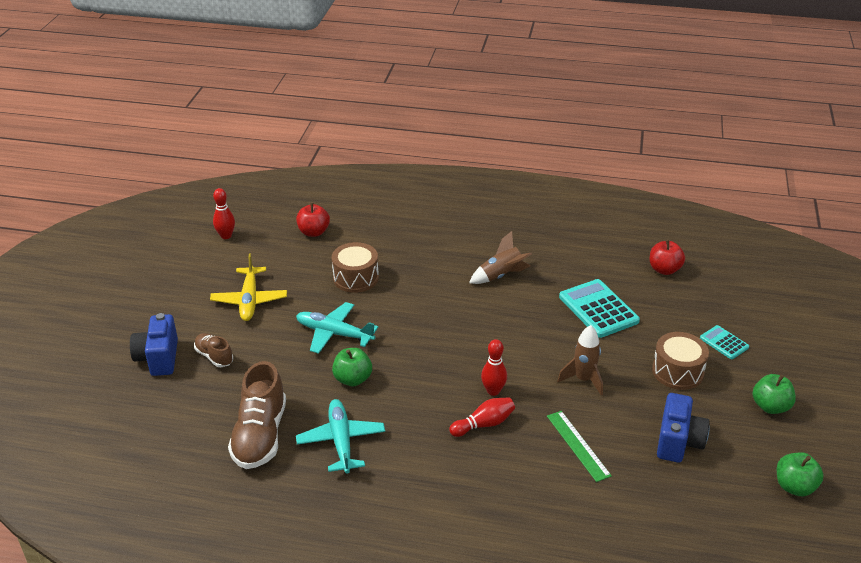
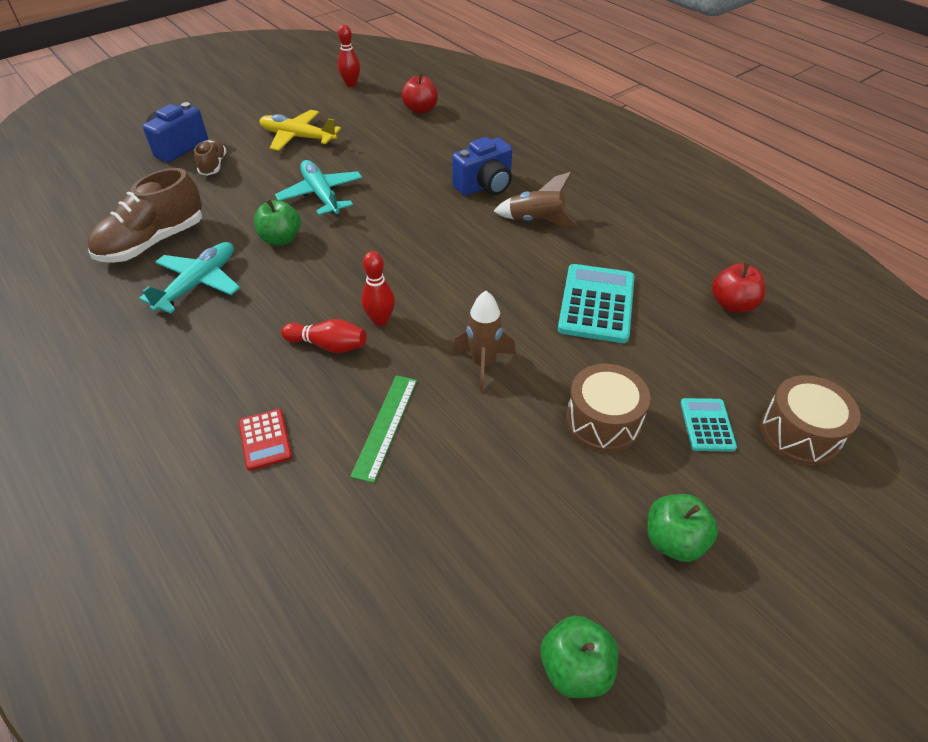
camera: 40 degrees right, 10 degrees up
(249, 300) = (298, 137): yellow plane -> yellow plane turned 75 degrees clockwise
(356, 278) = (402, 160): brown drum -> brown drum (799, 433)
(524, 496) = (265, 439): none -> red calculator
(678, 442) = (498, 499): blue camera -> blue camera (485, 186)

